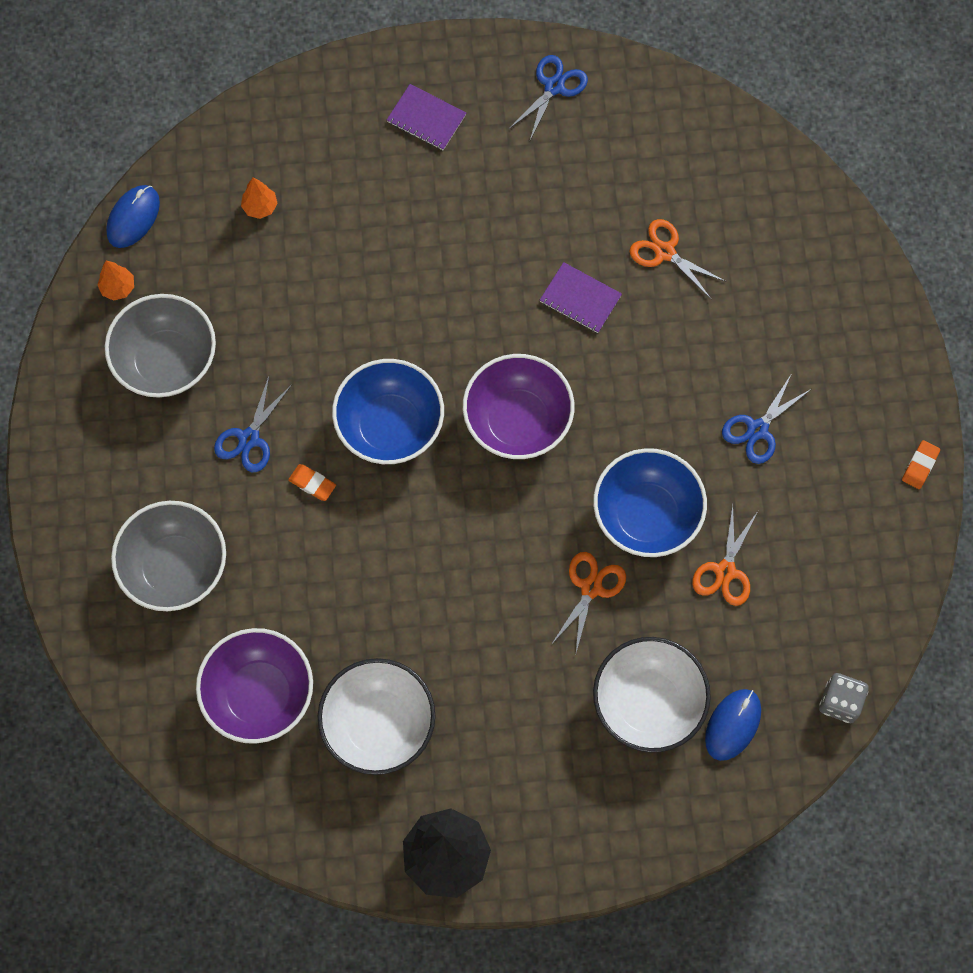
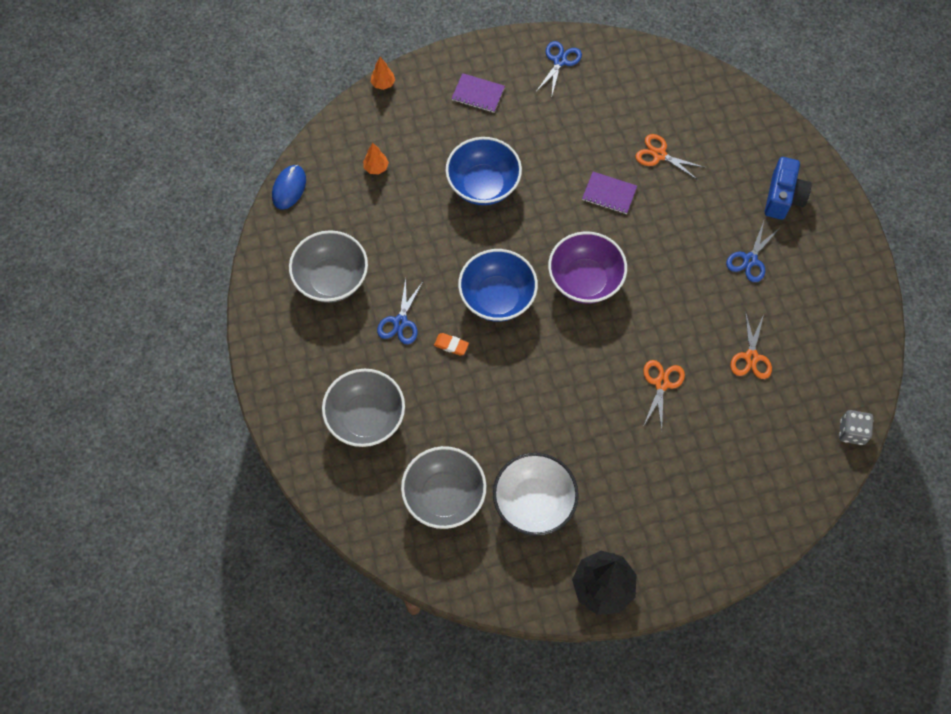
camera: 10 degrees left, 5 degrees down
(118, 288) = (287, 236): orange tree -> orange tree (383, 84)
(259, 694) = (444, 496): purple bowl -> grey bowl
(646, 515) = (688, 329): blue bowl -> blue bowl (483, 185)
(648, 703) = (719, 455): white bowl -> none
(733, 725) = (782, 460): blue mouse -> none
(827, 345) = (783, 197): none -> blue camera
(920, 466) = (865, 266): orange eraser -> none

